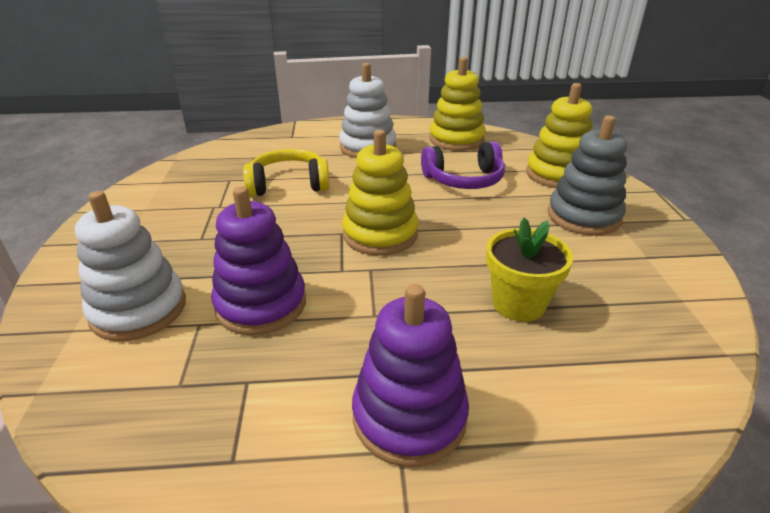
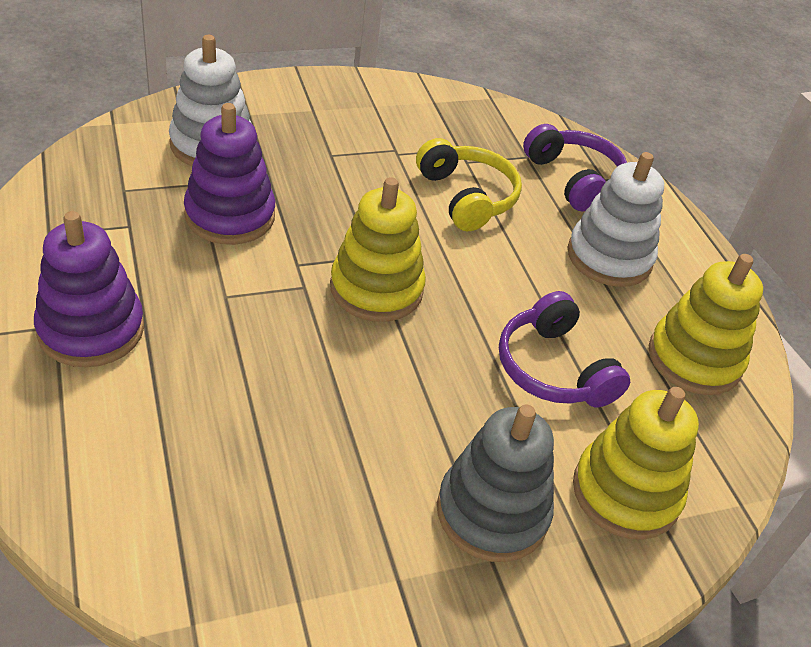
camera: 70 degrees right, 10 degrees up
(287, 145) = (574, 179): none -> purple headphones
(518, 303) = (262, 417): yellow flower pot -> none

